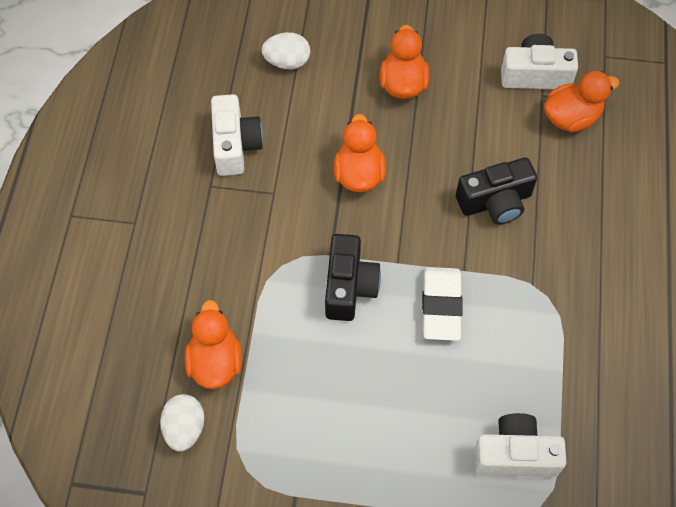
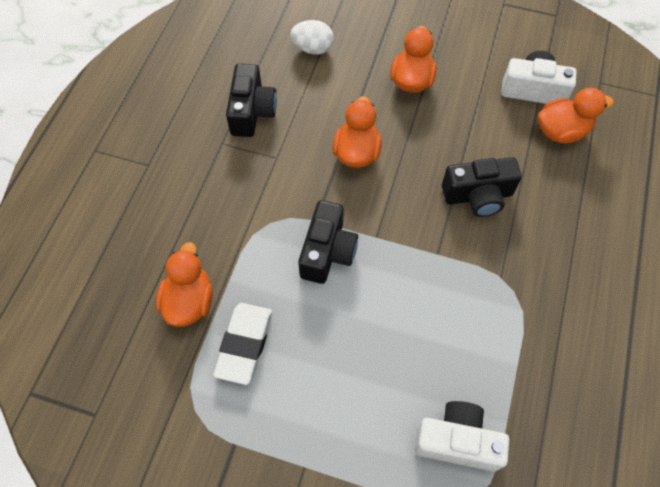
camera: 10 degrees right, 0 degrees up
(185, 428) = (146, 359): white egg -> none
(235, 145) = (252, 111): white camera -> black camera
(441, 306) = (410, 284): white eraser -> white eraser (244, 344)

